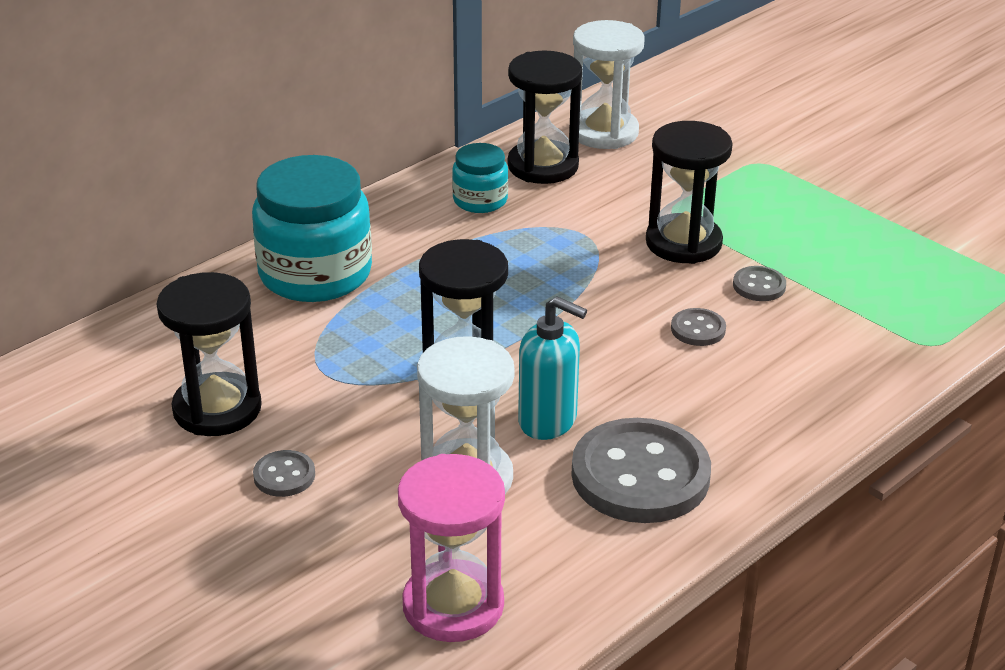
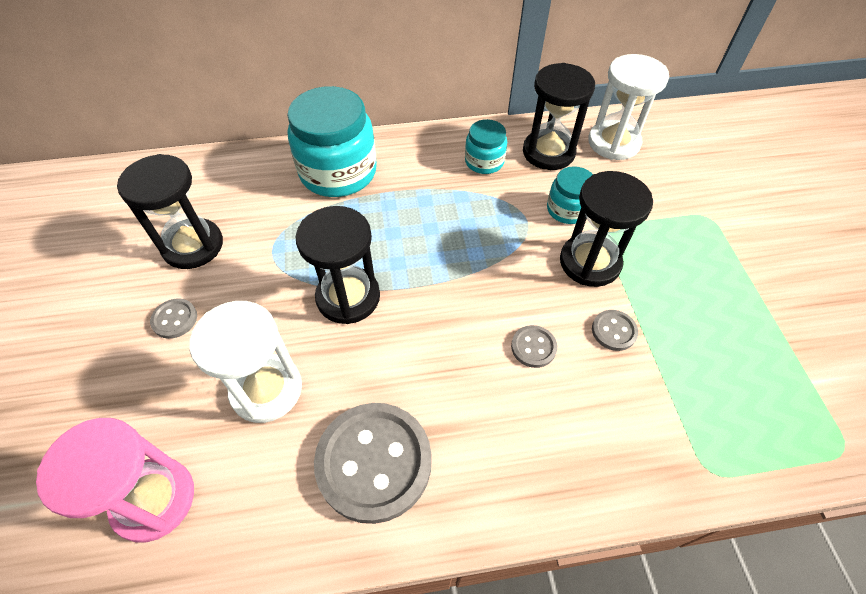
camera: 35 degrees right, 20 degrees up
(548, 421) = (360, 371): turquoise soap dispenser -> none
(616, 209) = (567, 209): none -> turquoise jar

